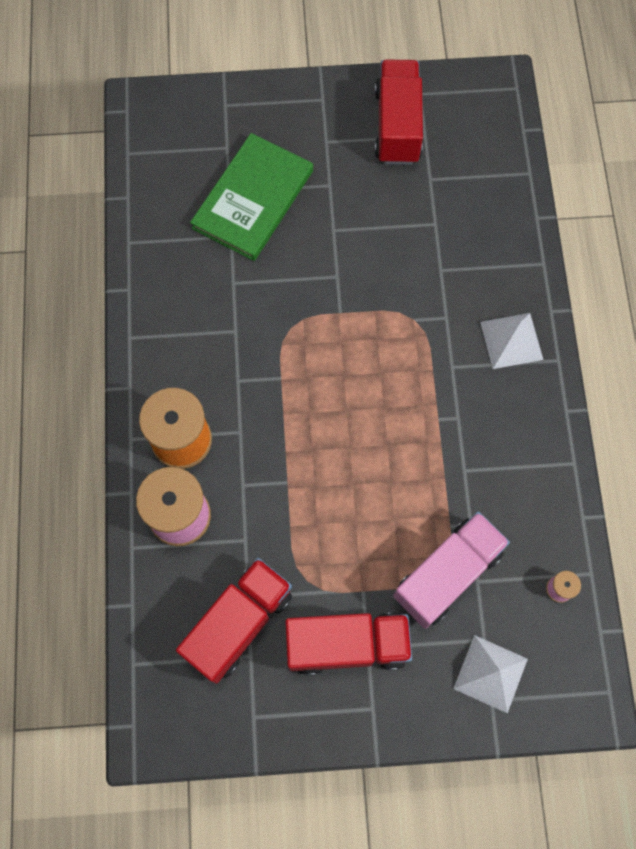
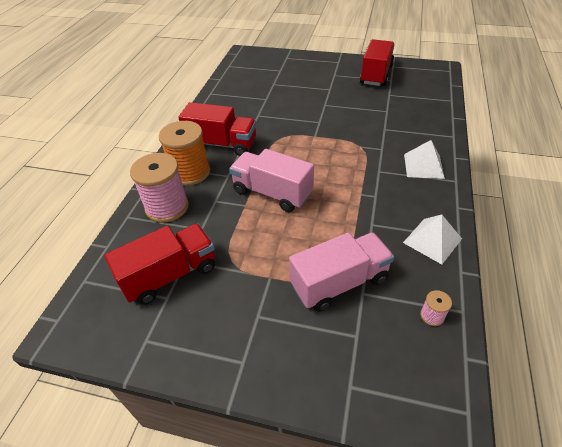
camera: 20 degrees right, 25 degrees down
(253, 199) = (285, 88): green book -> none
(317, 449) = (272, 193): none -> pink truck
(347, 645) = (242, 309): red truck -> red truck (222, 144)
(490, 673) = (355, 364): white pyramid -> white pyramid (432, 240)

